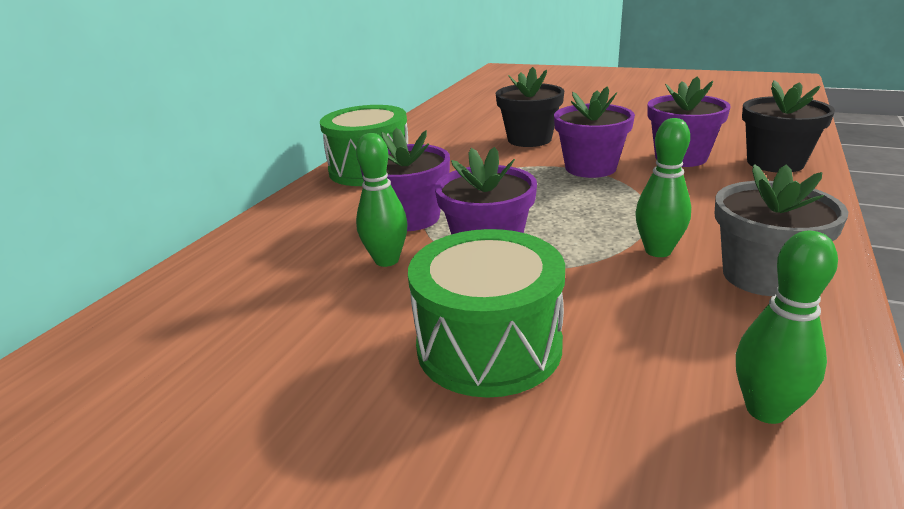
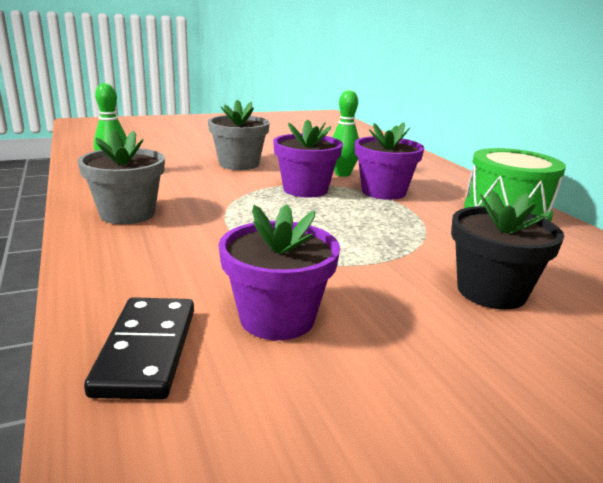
camera: 130 degrees right, 5 degrees down
(489, 346) = (239, 164): green drum -> grey flower pot
(590, 168) = (349, 267): purple flower pot -> none
(658, 251) = (203, 211): green bowling pin -> none
(775, 162) = (146, 350): black flower pot -> black domino

